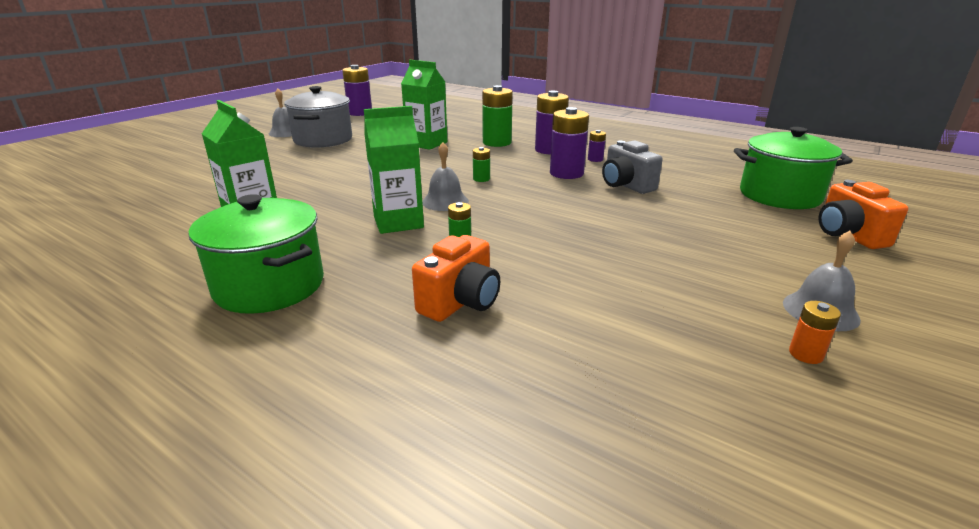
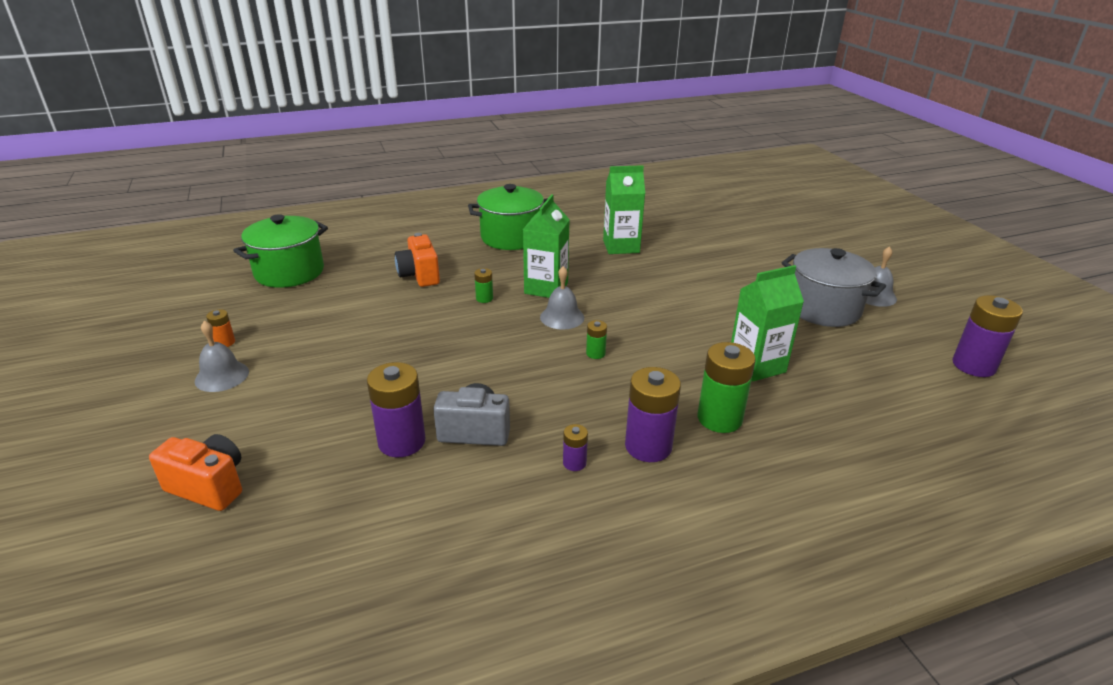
camera: 125 degrees right, 5 degrees up
(566, 173) = (553, 412): purple battery -> purple battery (401, 442)
(779, 196) = (305, 529): green pot -> green pot (289, 272)

